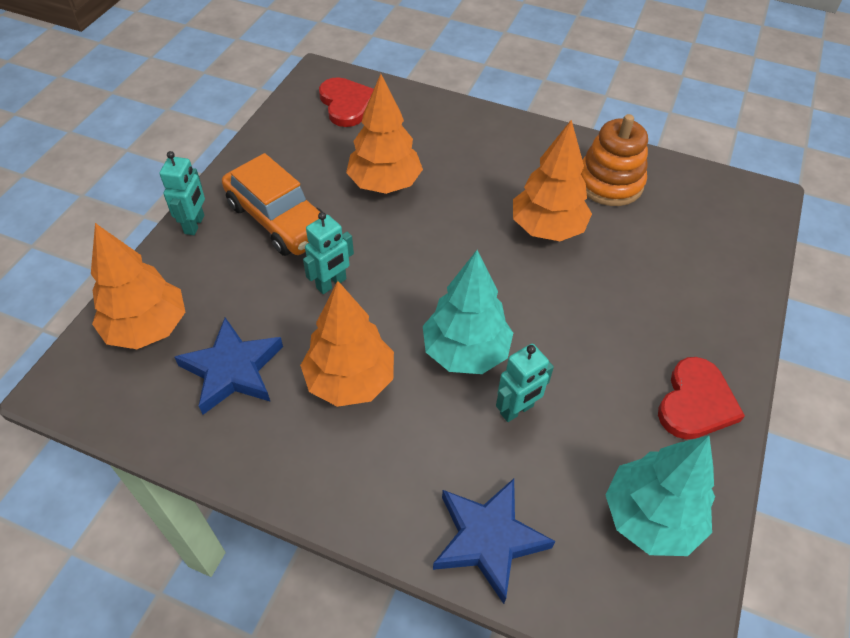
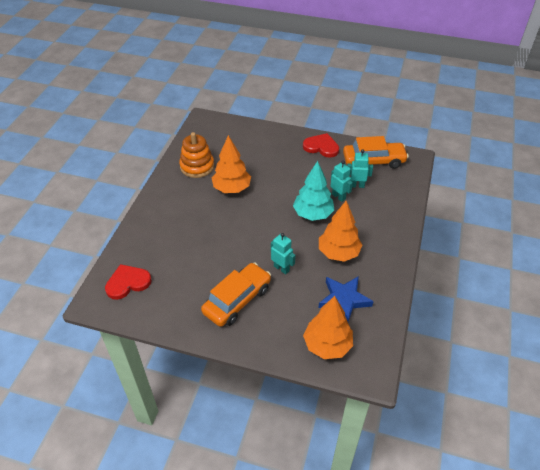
camera: 95 degrees left, 5 degrees down
(195, 224) = (246, 342): turquoise robot -> turquoise robot (357, 185)
(385, 184) = (203, 255): orange tree -> none
(488, 539) = (397, 203): blue star -> none
(650, 517) = (373, 161): turquoise tree -> orange car

